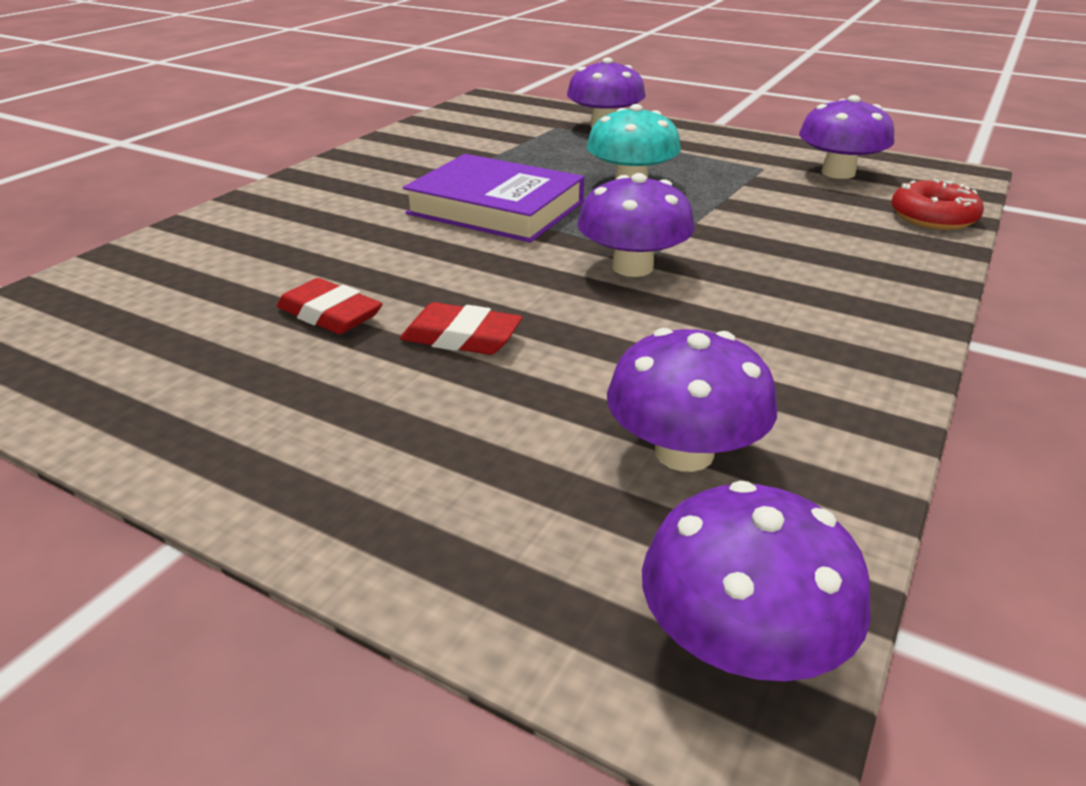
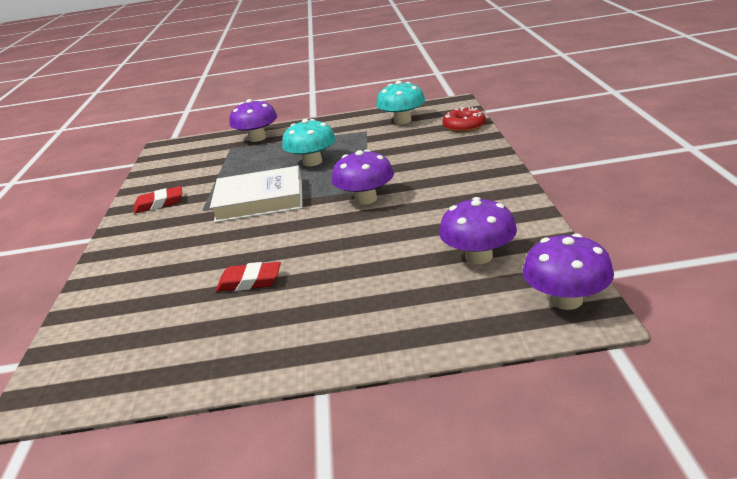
camera: 30 degrees left, 5 degrees down
(461, 337) = (330, 260): red eraser -> red eraser (159, 203)
(495, 208) = (259, 200): purple book -> white book
(838, 173) = (402, 121): purple mushroom -> turquoise mushroom

